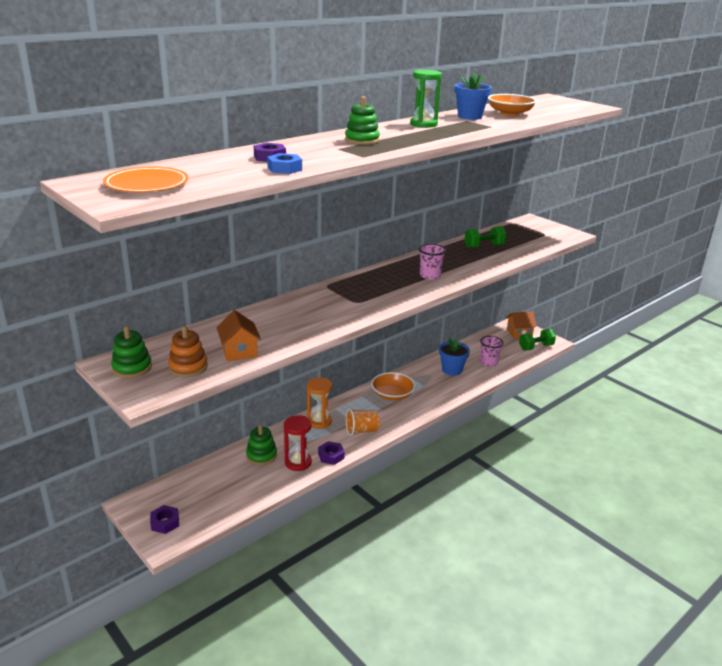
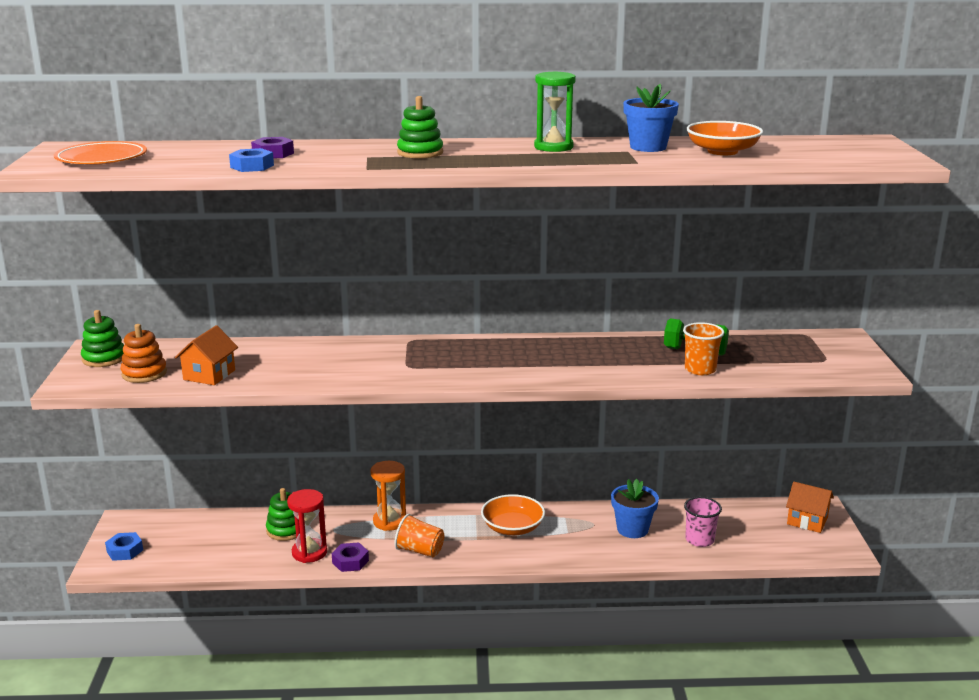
camera: 40 degrees right, 5 degrees down
(165, 522) = (125, 551): purple nut -> blue nut
(430, 276) = (549, 364): pink cup -> none
(504, 255) = (700, 369): none -> orange cup
(536, 347) = (804, 548): green dumbbell -> none

